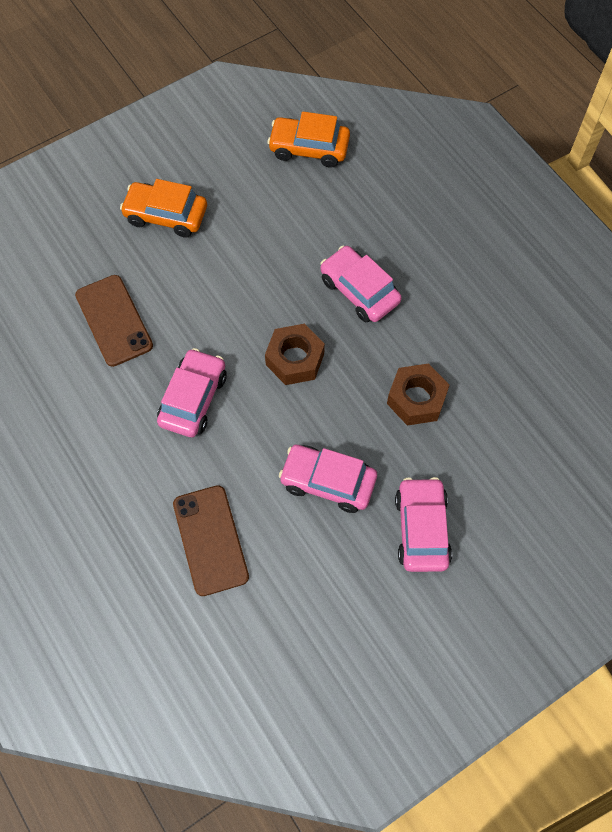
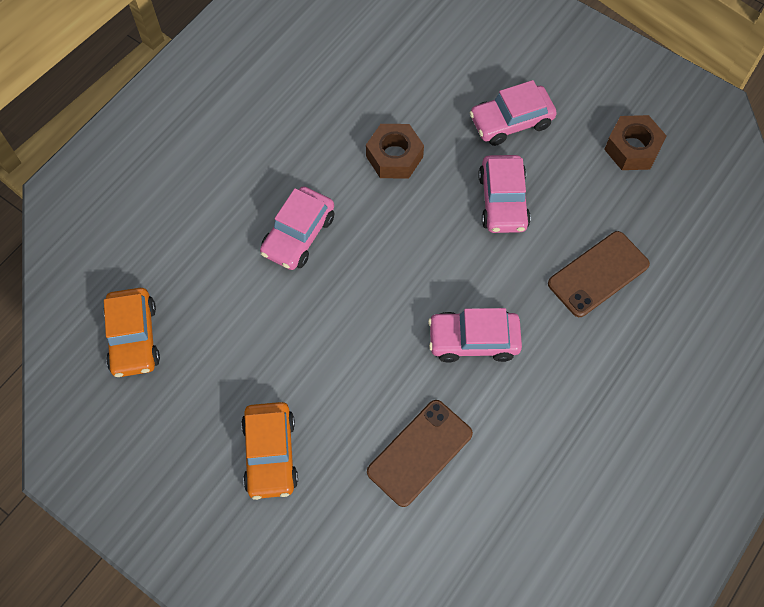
camera: 110 degrees left, 0 degrees up
(295, 359) = (395, 266): brown nut -> brown nut (632, 148)

